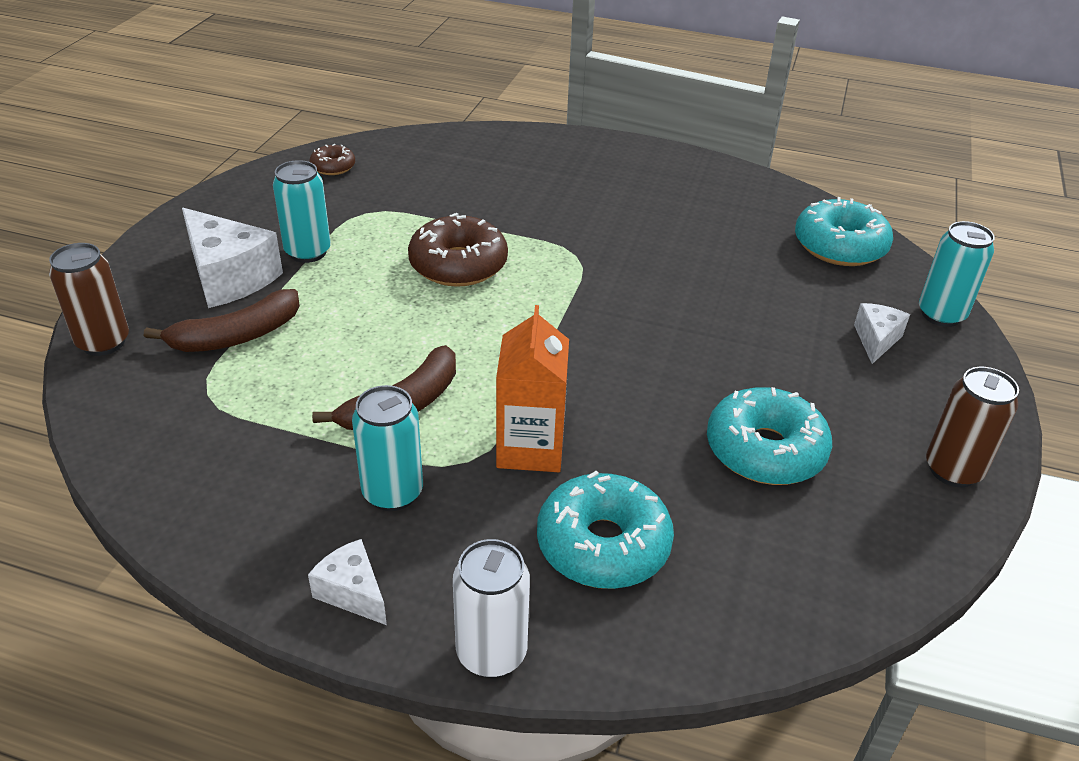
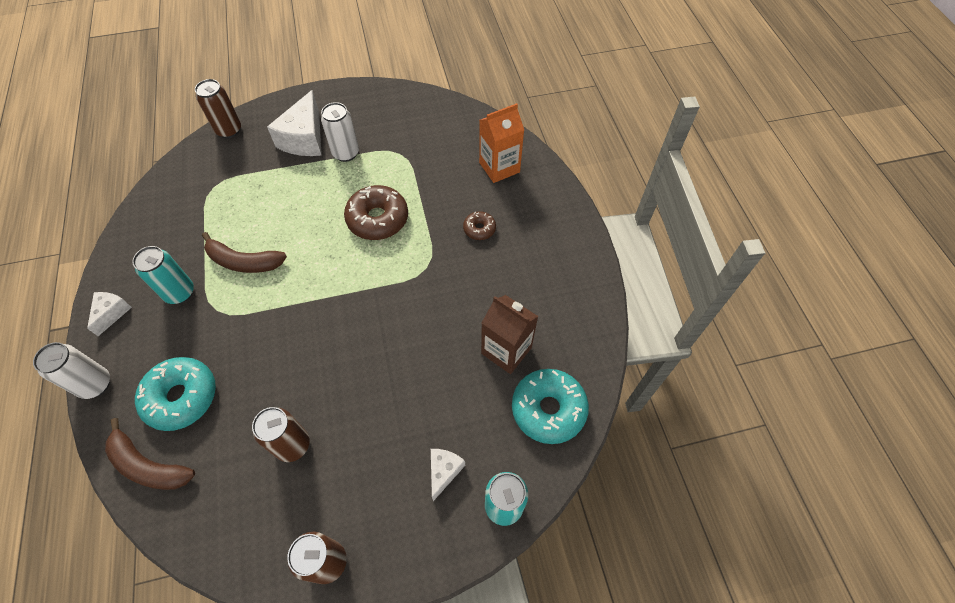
camera: 60 degrees right, 20 degrees up
(236, 336) = (260, 170): brown banana -> brown banana (148, 465)
(308, 252) = (346, 153): turquoise can -> white can
(333, 167) = (434, 114): brown donut -> brown donut (479, 229)
(530, 448) = (238, 331): orange carton -> orange carton (499, 167)
(745, 244) = (506, 350): none -> brown carton
(765, 450) = (292, 445): turquoise donut -> brown can
(876, 340) = (444, 471): white cheese -> white cheese turned 60 degrees counterclockwise

